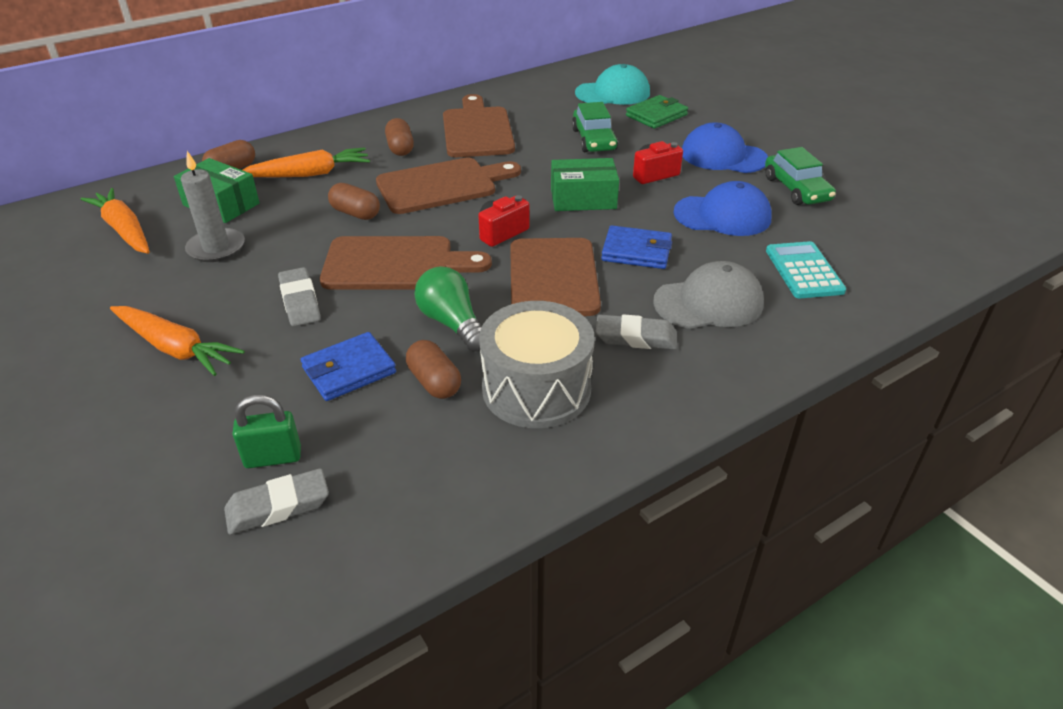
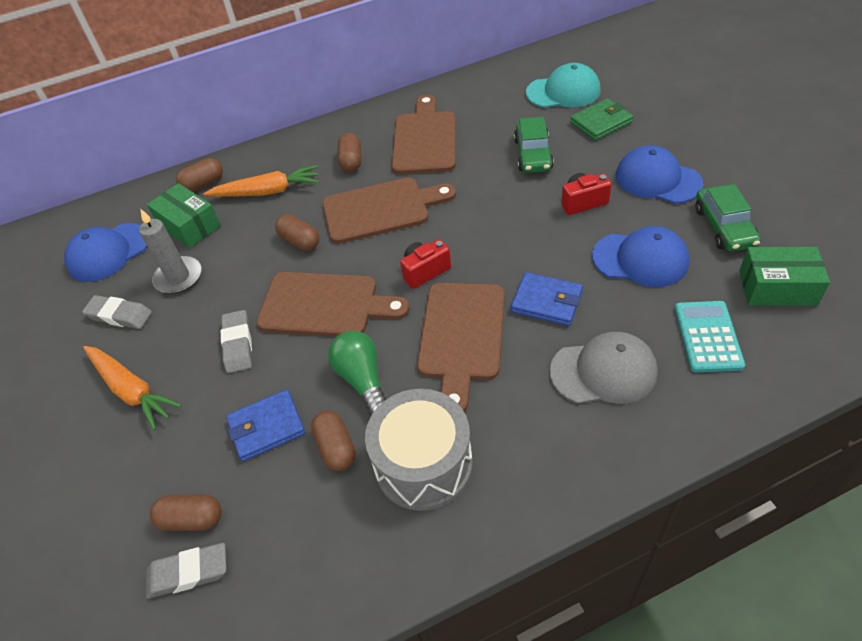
camera: 15 degrees right, 10 degrees up
(124, 230) = (108, 252): orange carrot -> blue cap
(273, 457) = (192, 519): green padlock -> brown capsule
(583, 199) = (508, 231): green box -> green box (777, 288)
(636, 337) = (525, 410): grey eraser -> grey eraser (119, 315)

